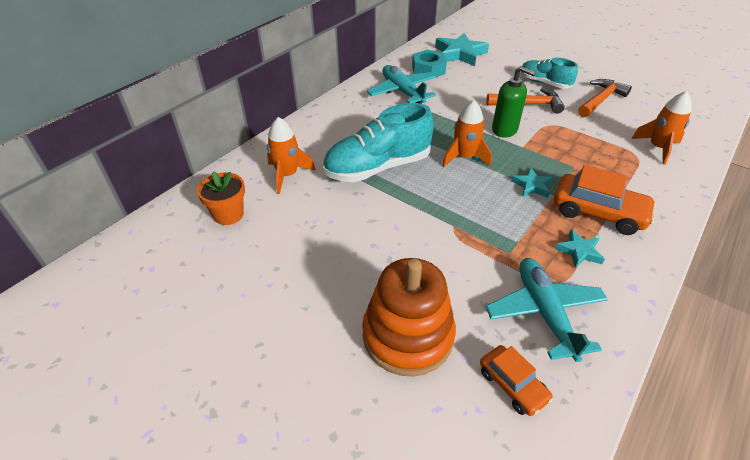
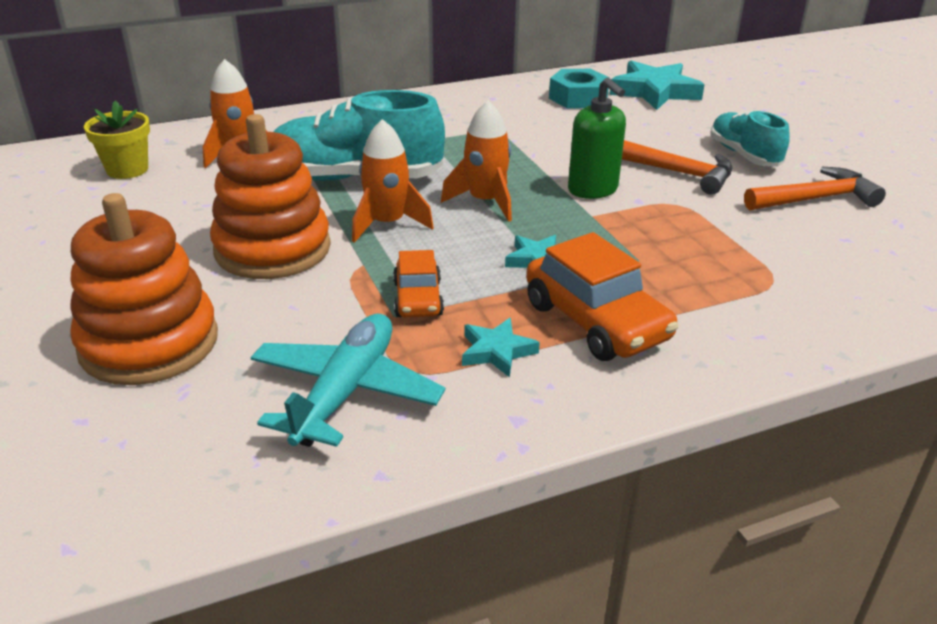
camera: 30 degrees right, 10 degrees down
(228, 214) = (127, 169): orange flower pot -> yellow flower pot
(394, 237) = (272, 249): none -> orange stacking toy
(402, 92) = (504, 112): turquoise plane -> none
(512, 385) = (195, 440): orange car -> orange car (418, 299)
(658, 148) = (829, 283): orange rocket -> orange rocket (387, 224)

